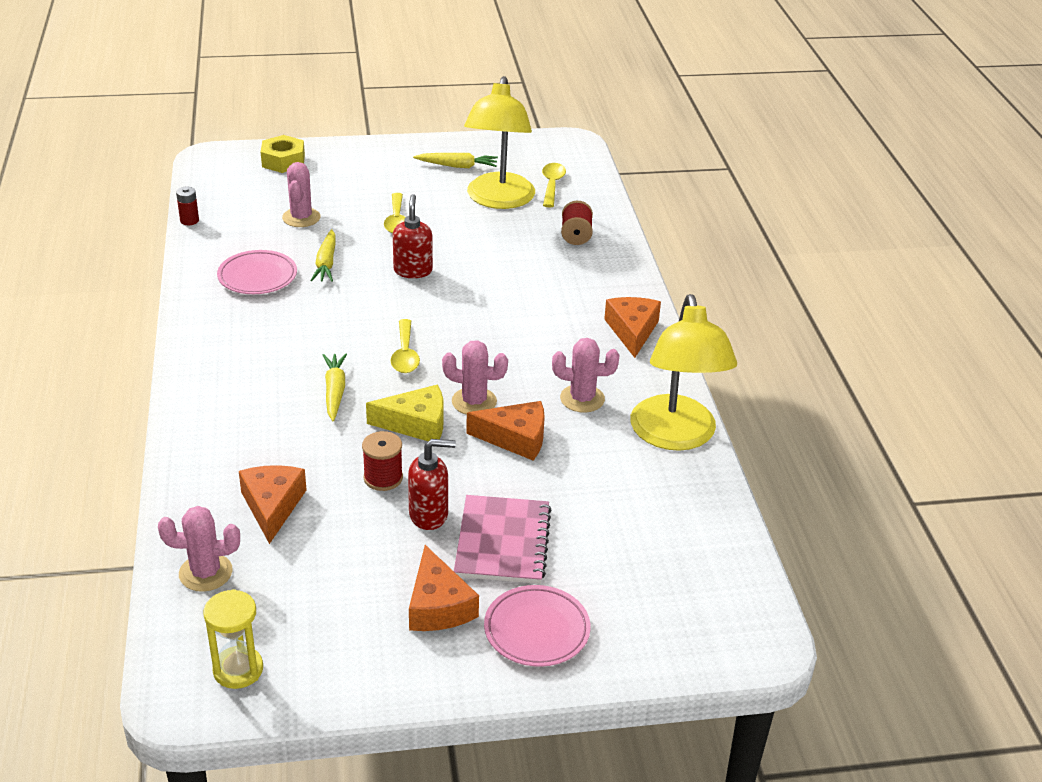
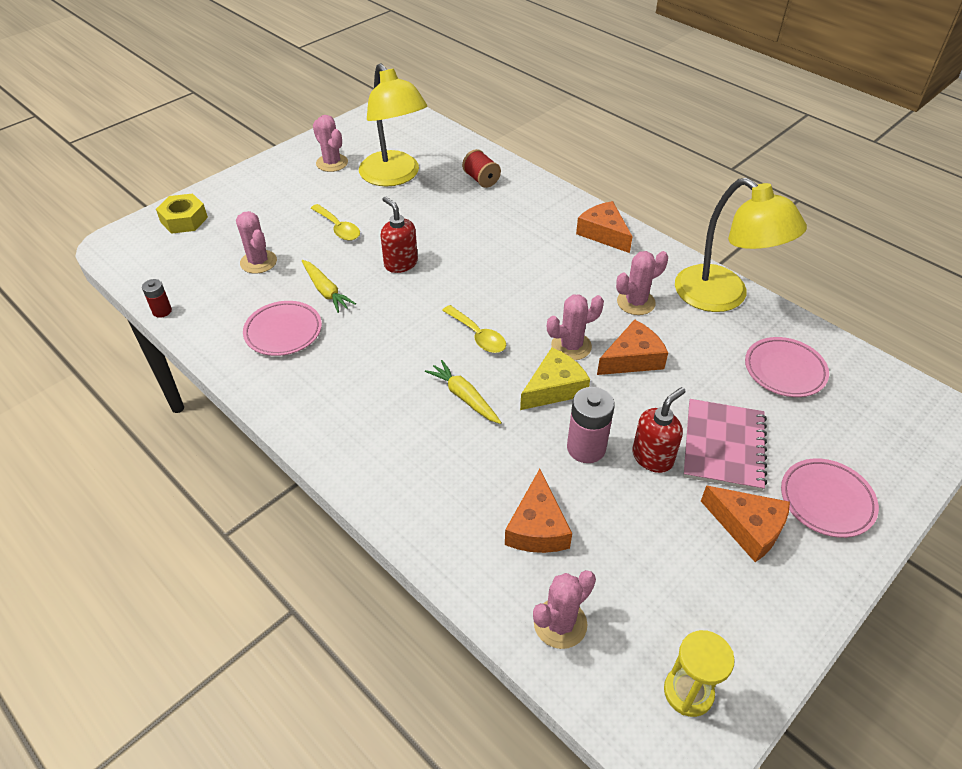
camera: 35 degrees left, 10 degrees up
(272, 506) = (537, 527): orange cheese -> orange cheese turned 135 degrees counterclockwise
(383, 478) = (586, 448): red spool -> pink battery
(457, 166) = (332, 163): yellow carrot -> pink cactus
(502, 542) = (723, 446): pink notebook -> pink notebook turned 45 degrees clockwise
(552, 185) = (418, 148): yellow spoon -> none
(648, 521) = (784, 370): none -> pink plate

